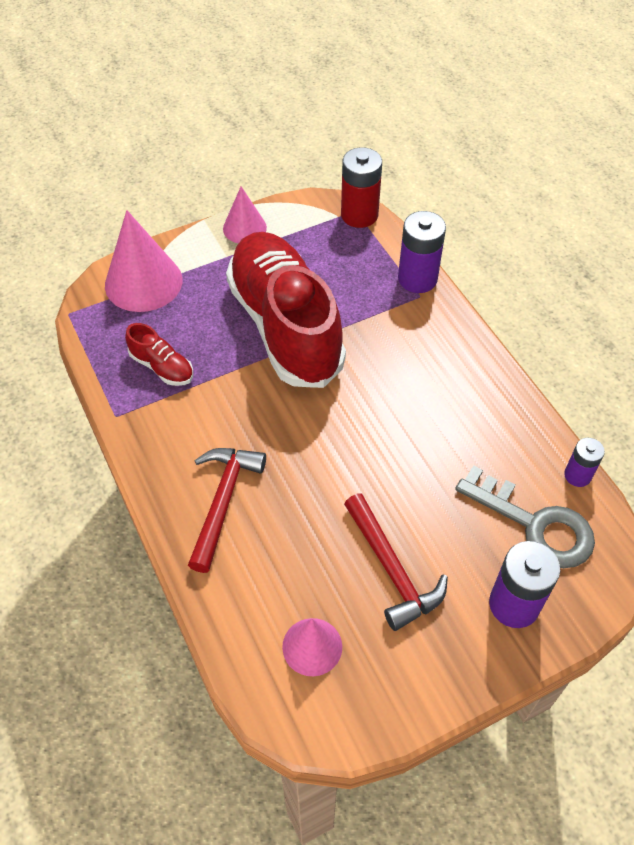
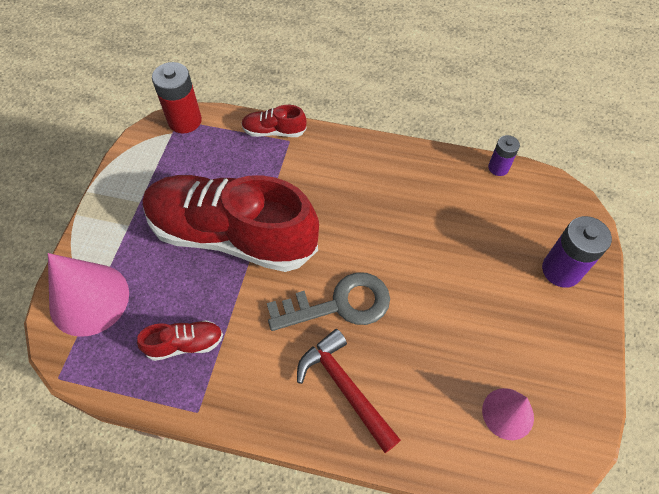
camera: 50 degrees left, 5 degrees up
(244, 228) = (115, 194): pink cone -> none
(391, 569) = (485, 319): red hammer -> none
(417, 279) = (274, 131): purple battery -> red shoe
(535, 524) = (514, 215): grey key -> grey key (339, 304)

